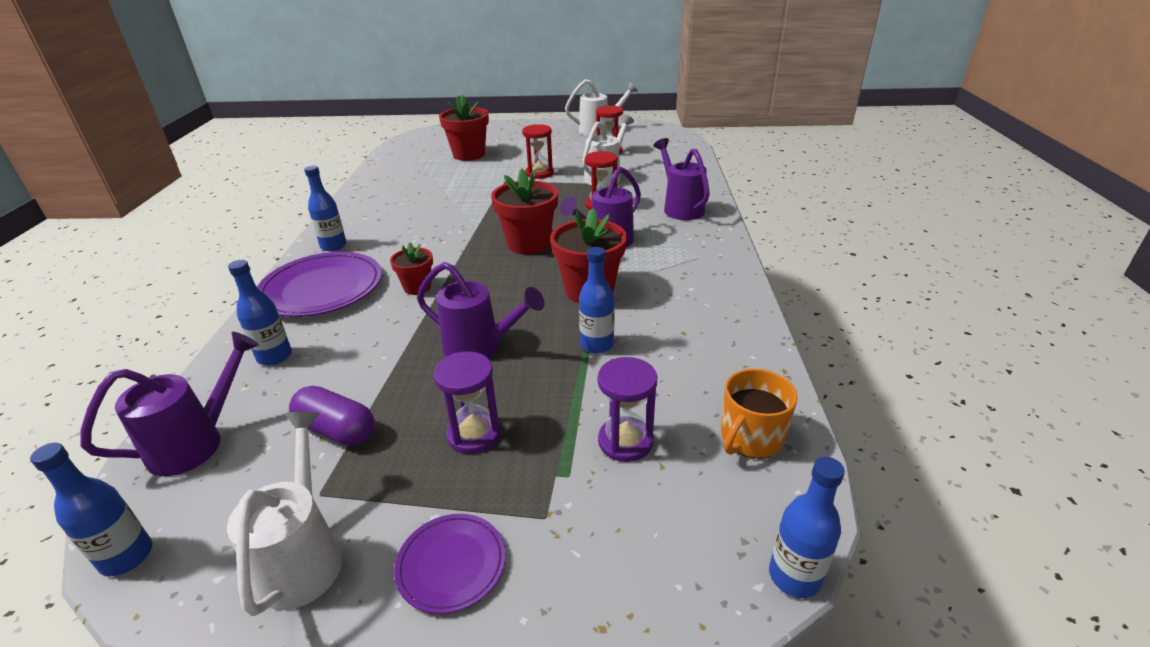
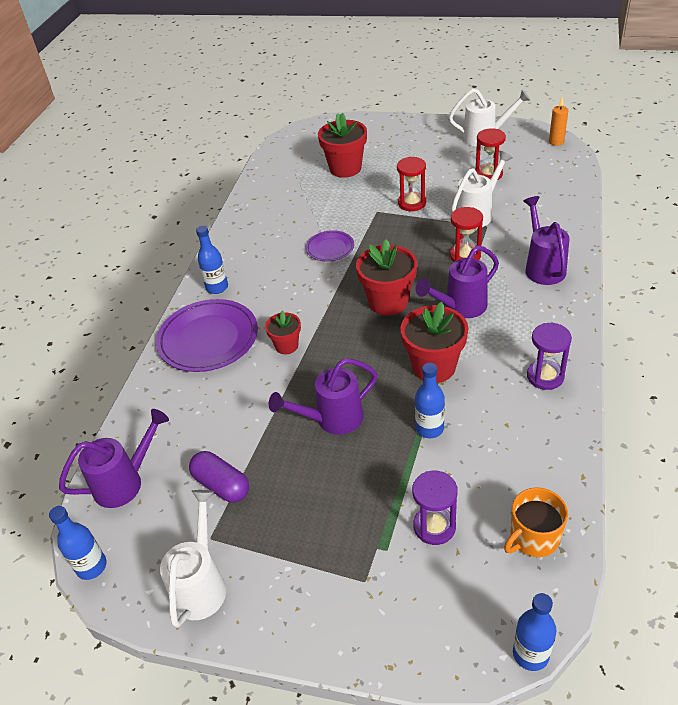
camera: 15 degrees right, 10 degrees up
(275, 356) = (174, 408): blue bottle -> none
(451, 564) = (297, 606): purple plate -> purple plate (330, 248)
(474, 434) = (321, 503): purple hourglass -> purple hourglass (545, 376)
(479, 347) = (333, 419): purple watering can -> purple watering can turned 120 degrees clockwise
(664, 130) = (556, 142): none -> orange candle

